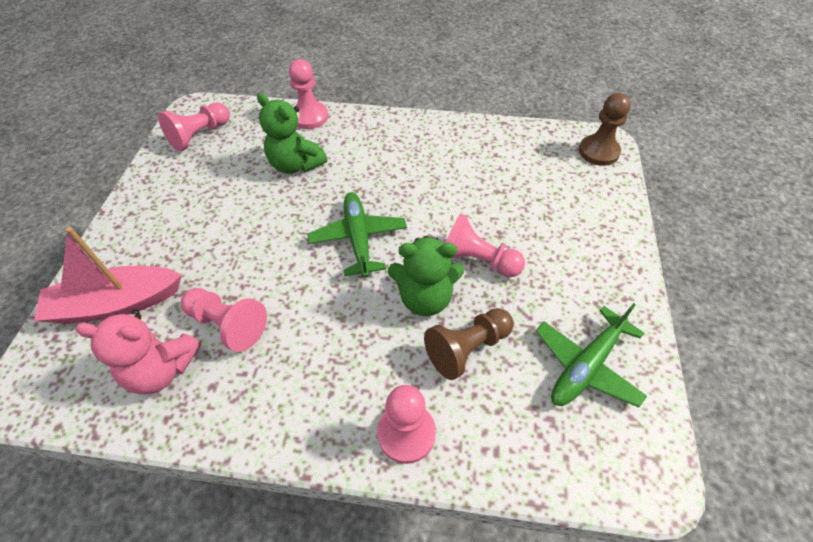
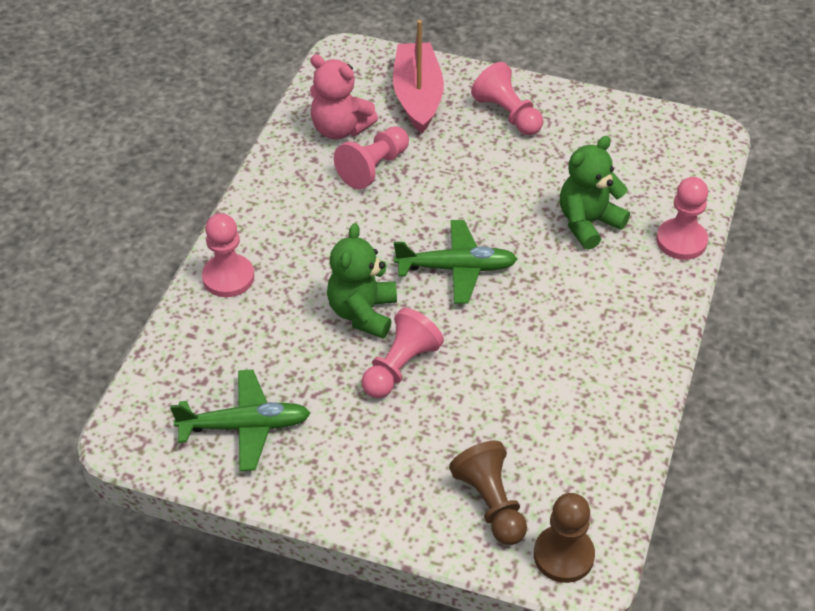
camera: 100 degrees right, 5 degrees down
(162, 369) = (340, 129): pink teddy bear -> pink teddy bear turned 75 degrees counterclockwise
(200, 135) = (655, 140): pink pawn -> pink pawn (507, 114)
(467, 348) = (294, 335): brown pawn -> brown pawn (491, 503)
(586, 365) = (245, 426): green plane -> green plane turned 120 degrees clockwise

